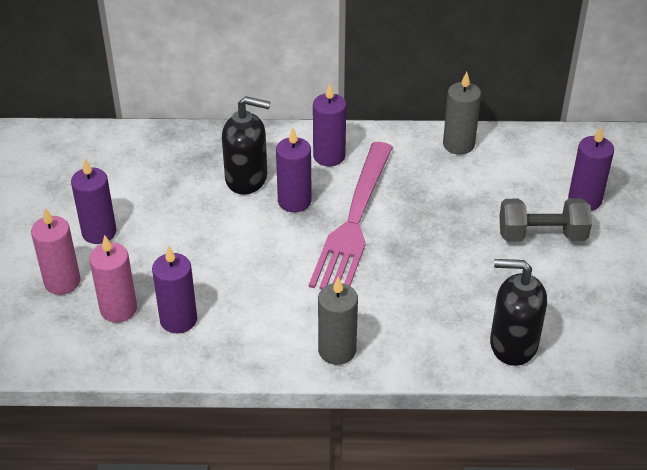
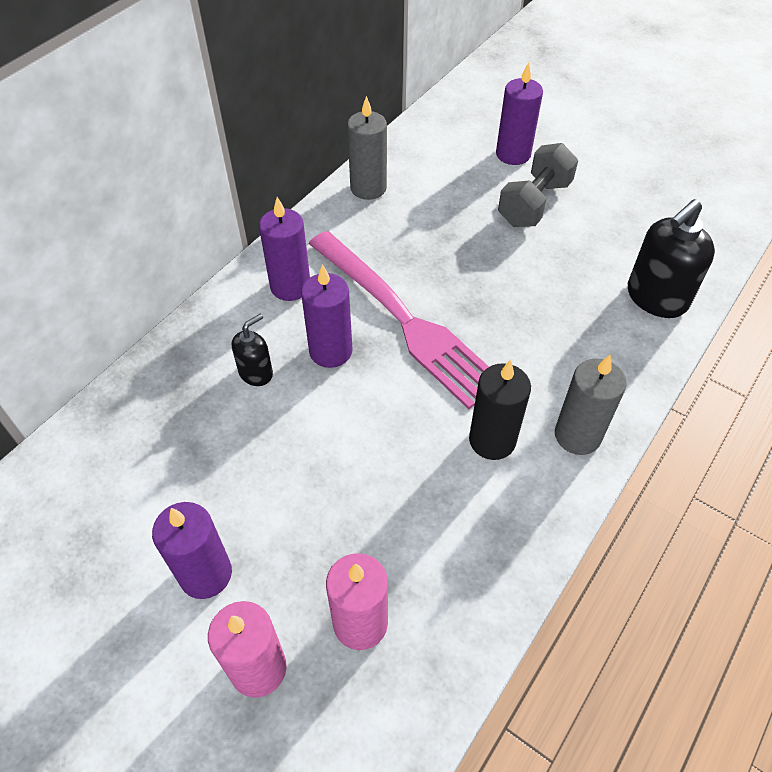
camera: 55 degrees left, 10 degrees up
(178, 320) = (427, 563): purple candle -> none
(247, 178) = (256, 373): black soap dispenser -> black soap dispenser, size x0.55
(294, 309) = (492, 440): none -> black candle

